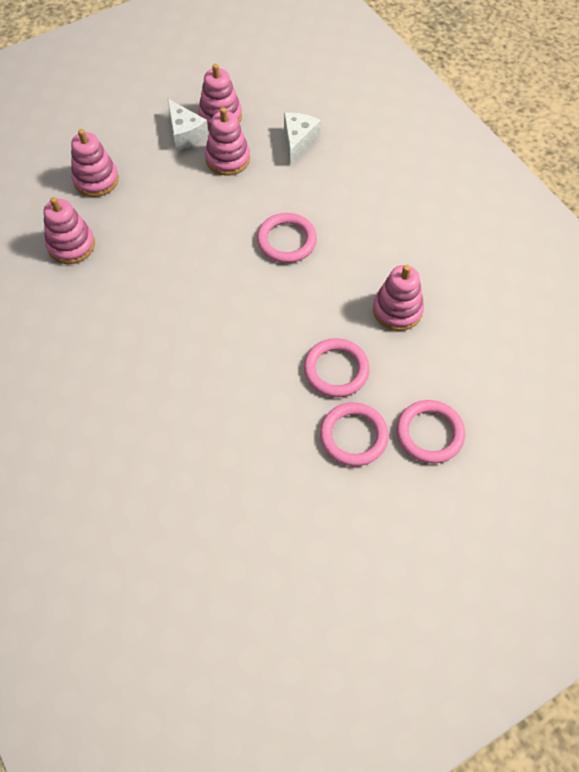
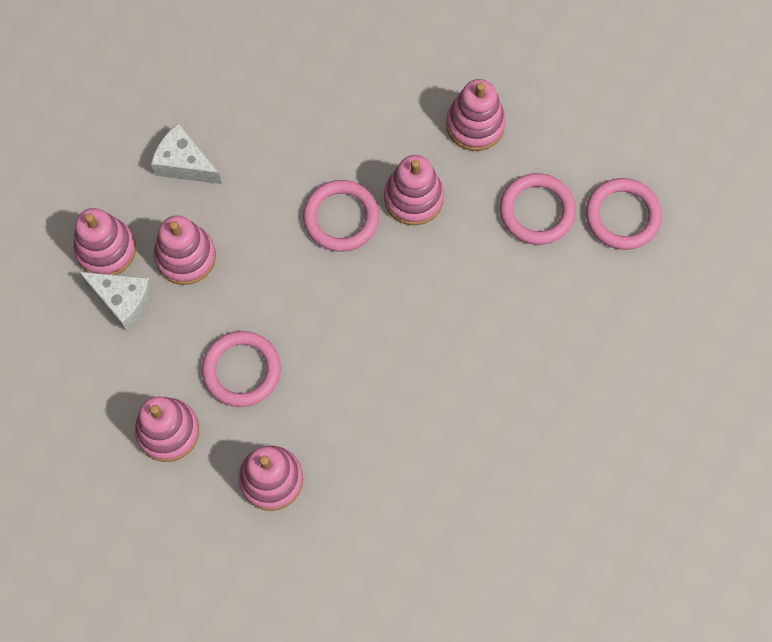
camera: 75 degrees left, 10 degrees up
(185, 134) = (123, 301): white cheese -> white cheese turned 45 degrees clockwise
(318, 282) = (413, 198): none -> pink stacking toy
(429, 433) = (637, 140): pink ring -> pink ring (241, 370)

